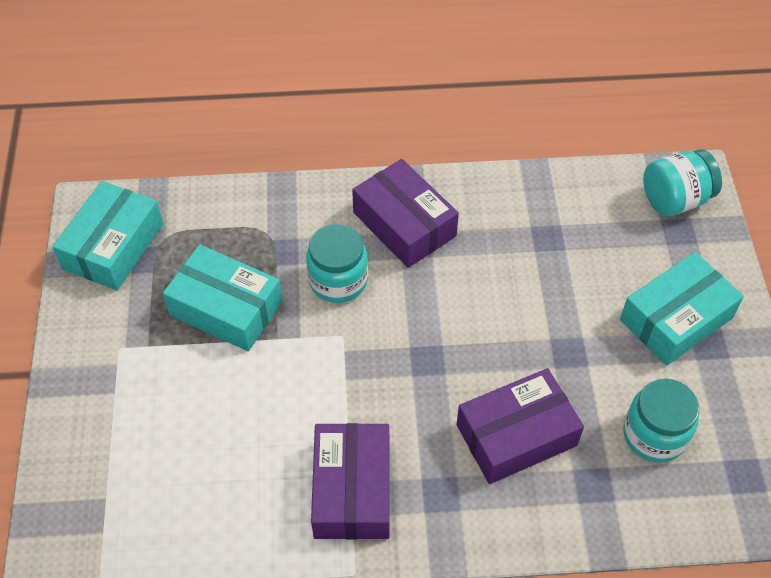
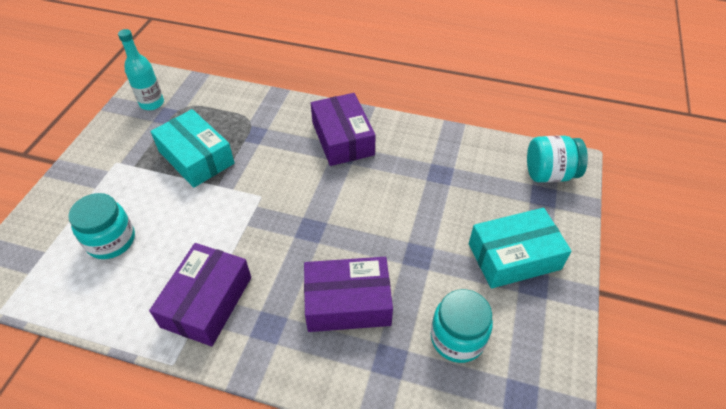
camera: 20 degrees right, 5 degrees down
(113, 246) = (152, 103): turquoise box -> turquoise bottle
(338, 280) = (278, 161): turquoise jar -> turquoise jar (111, 240)

